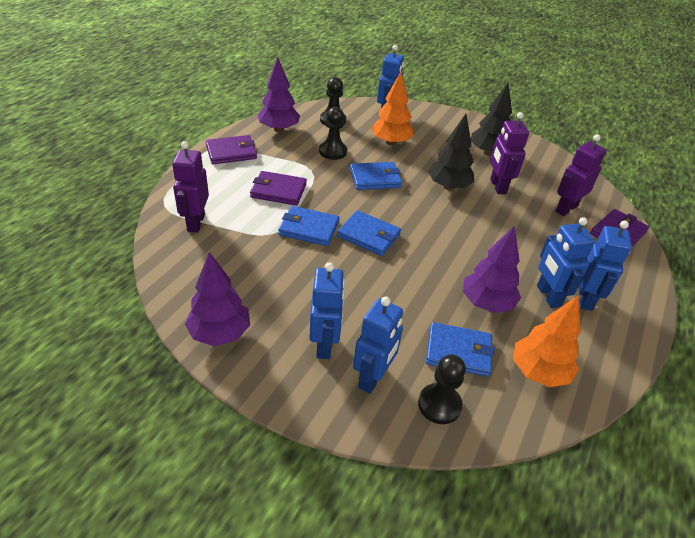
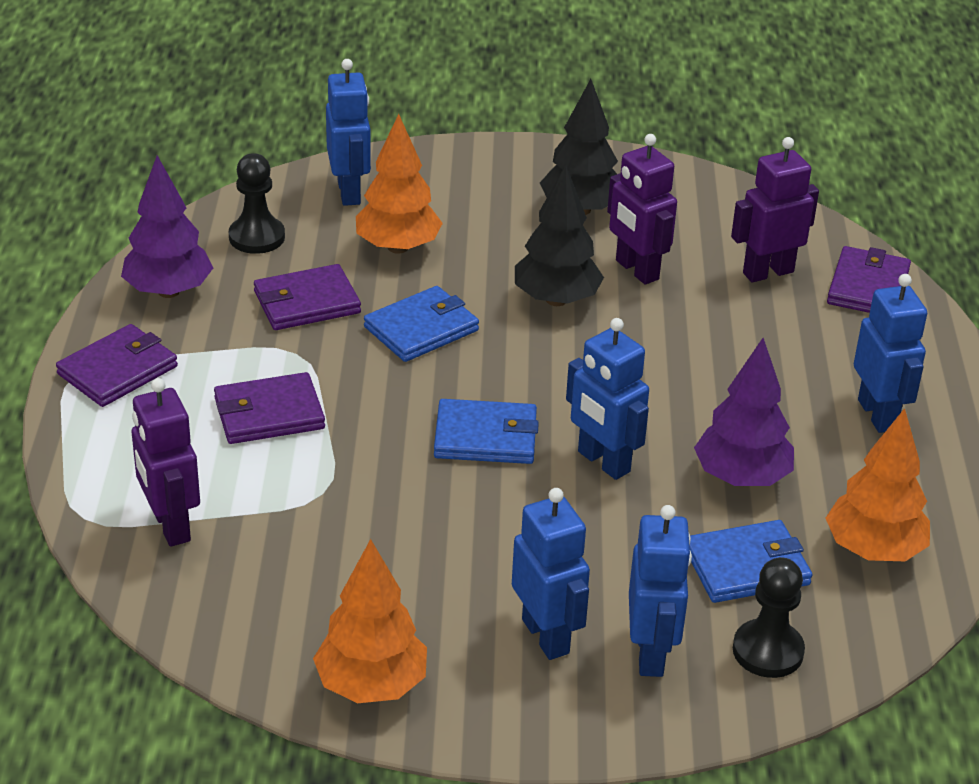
camera: 25 degrees left, 5 degrees down
(220, 333) = (371, 685): purple tree -> orange tree
(308, 228) = (376, 462): blue wallet -> none
(333, 151) = (306, 302): black pawn -> purple wallet
(548, 296) = (823, 431): blue robot -> blue robot (603, 462)
(566, 208) = (767, 272): purple robot -> purple robot turned 45 degrees clockwise

